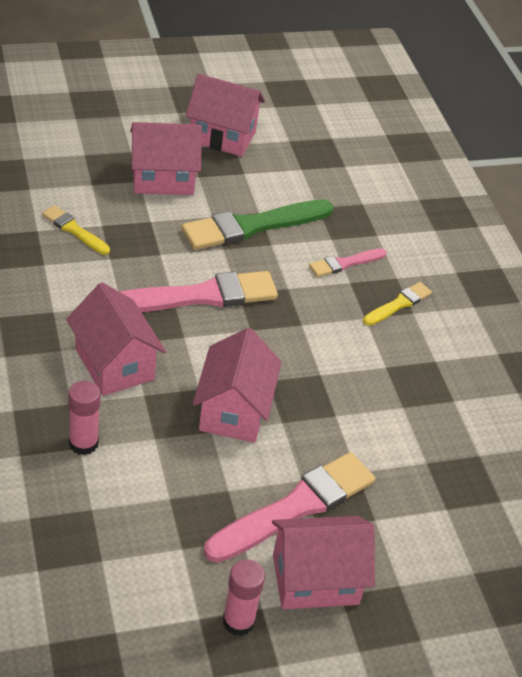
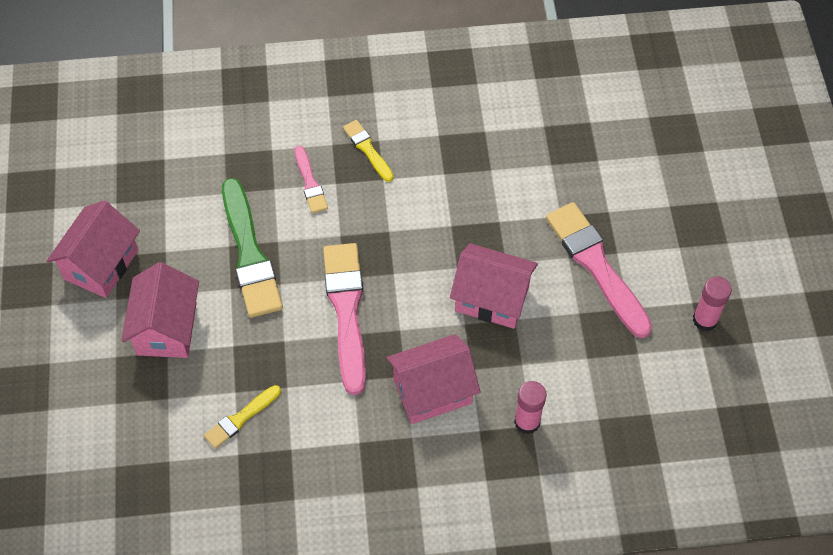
camera: 75 degrees left, 15 degrees up
(315, 579) = (666, 262): pink house -> none

